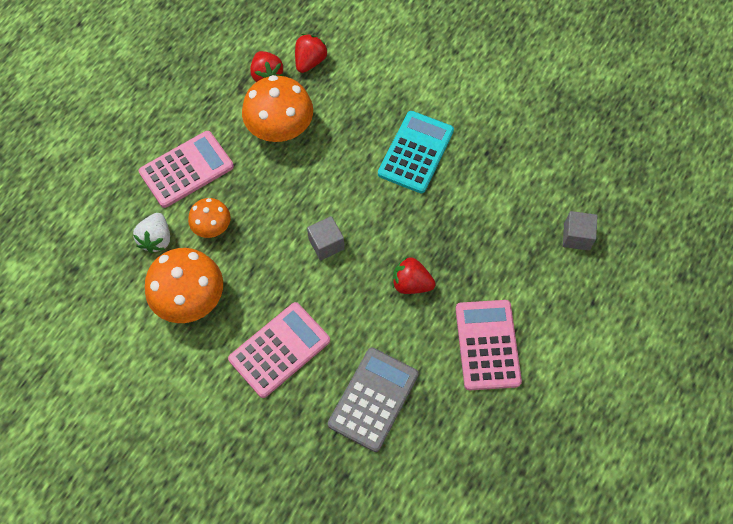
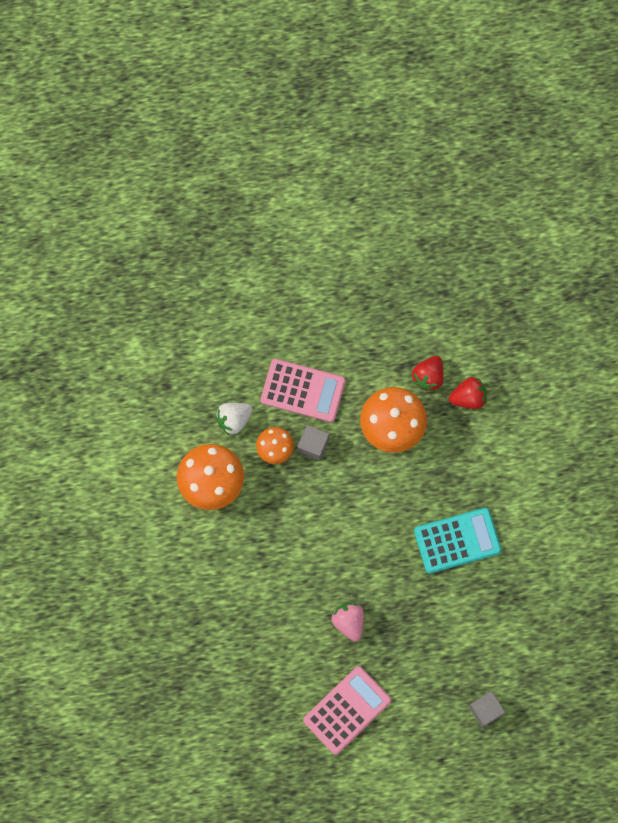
camera: 50 degrees right, 10 degrees up
(279, 350) = (226, 573): pink calculator -> none
(326, 244) = (329, 538): grey cube -> grey cube (313, 445)
(373, 399) = (245, 664): grey calculator -> none
(411, 283) = (349, 622): red strawberry -> pink strawberry

